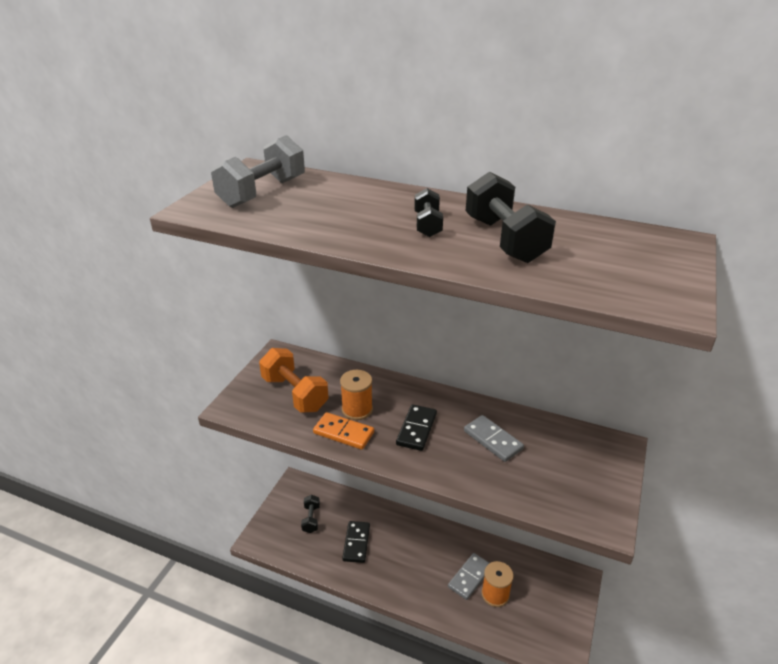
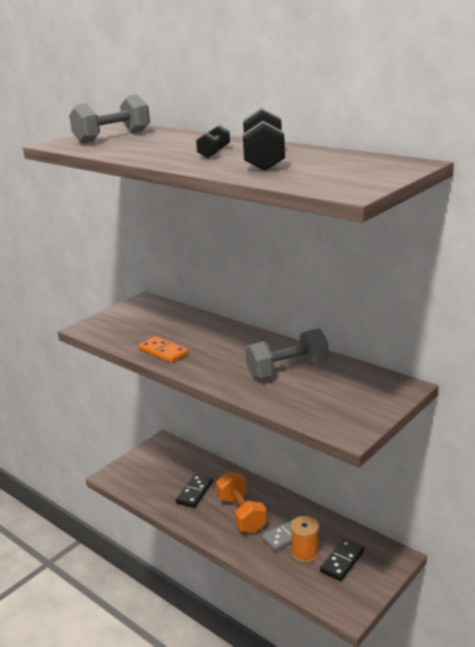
camera: 20 degrees right, 10 degrees down
(295, 393) = (140, 325): orange dumbbell -> orange dumbbell (241, 514)
(311, 519) = (163, 469): black dumbbell -> none
(357, 409) = (184, 339): orange spool -> none
(416, 429) = (225, 356): black domino -> black domino (342, 561)
(492, 440) = (287, 370): grey domino -> grey dumbbell

